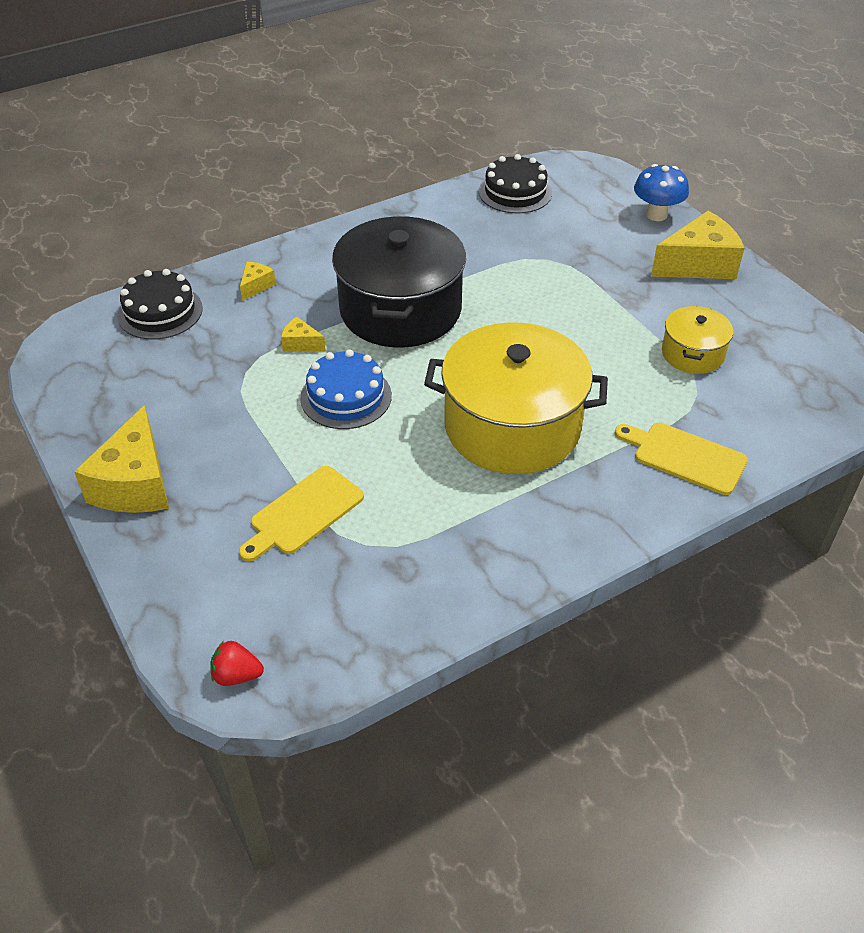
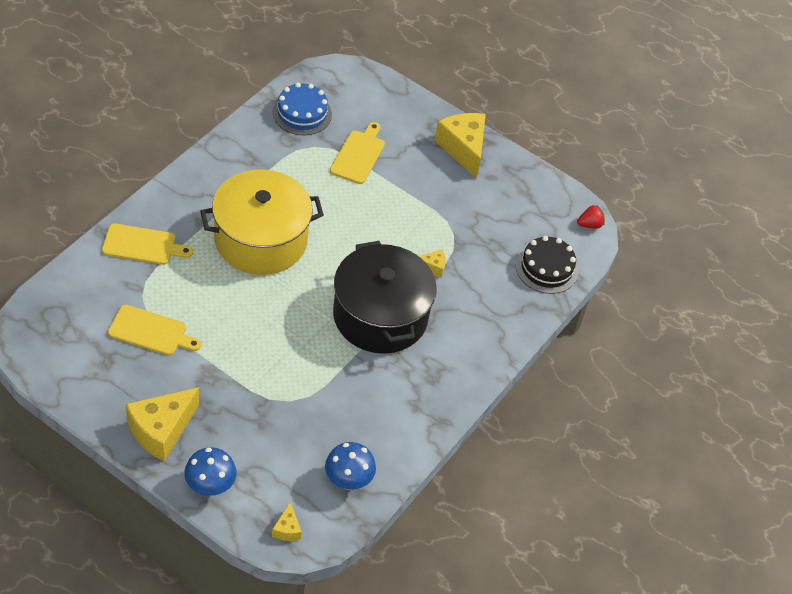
camera: 150 degrees right, 5 degrees up
(237, 675) = (342, 74): red strawberry -> red strawberry (590, 224)
(256, 286) = (498, 309): yellow cheese -> yellow cheese (287, 529)
(346, 396) = (378, 234): blue cake -> blue cake (302, 113)
(515, 192) = (348, 480): black cake -> blue mushroom
(692, 353) = (151, 332): yellow pot -> yellow cutting board

